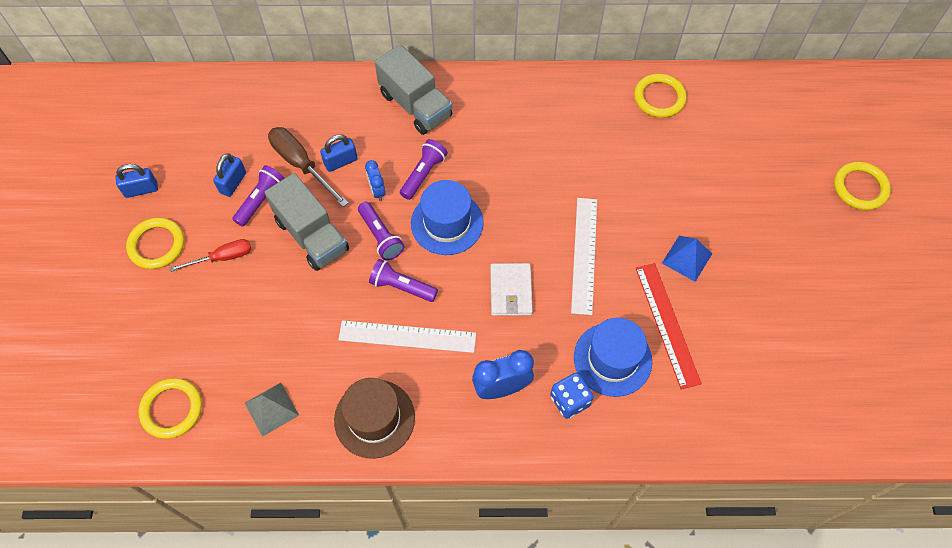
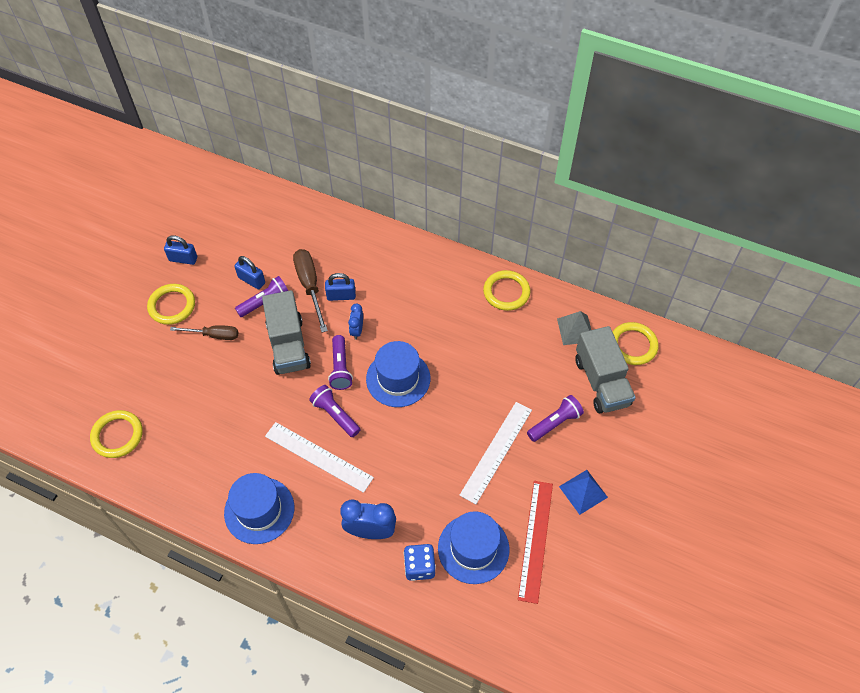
camera: 25 degrees right, 5 degrees down
(223, 257) = (214, 335): red screwdriver -> brown screwdriver
(233, 183) = (251, 280): blue padlock -> blue padlock turned 75 degrees clockwise
(271, 409) = (188, 468): grey pyramid -> grey pyramid (575, 330)
(374, 418) = (259, 510): brown hat -> blue hat
(415, 105) = (423, 273): grey truck -> grey truck (601, 382)
(423, 174) = (400, 331): purple flashlight -> purple flashlight (555, 423)
(511, 291) = (419, 456): white wallet -> none
(860, 188) = (776, 496): yellow ring -> yellow ring (506, 292)

